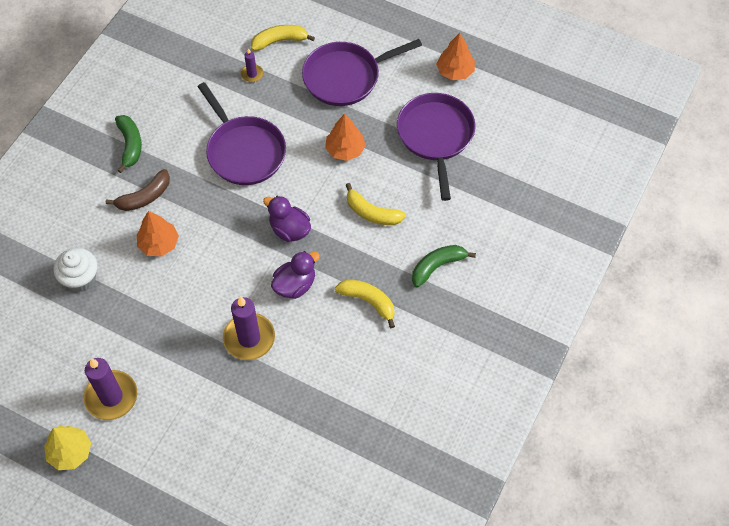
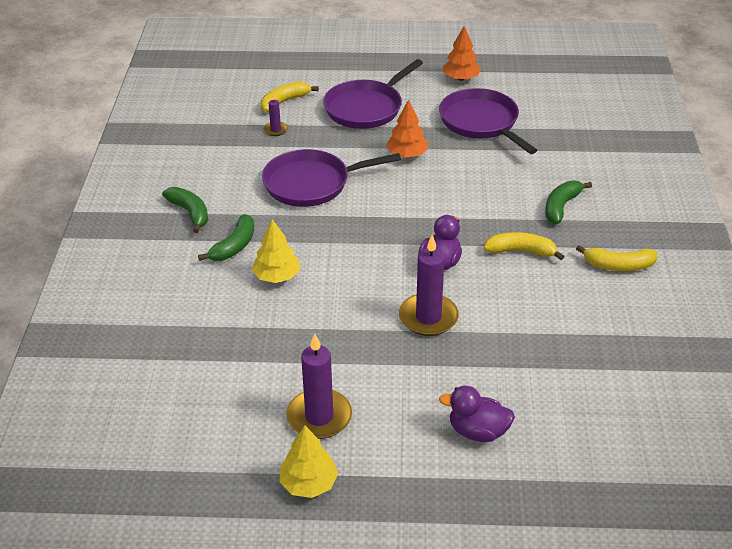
camera: 25 degrees left, 20 degrees down
(80, 279) = (212, 331): white cupcake -> none
(145, 197) = (234, 246): brown banana -> green banana
(159, 244) = (277, 276): orange tree -> yellow tree
(244, 151) = (311, 184): purple pan -> purple pan turned 135 degrees clockwise
(289, 230) = (401, 225): purple duck -> purple duck (477, 431)
(372, 213) = (469, 189): yellow banana -> yellow banana (618, 266)

